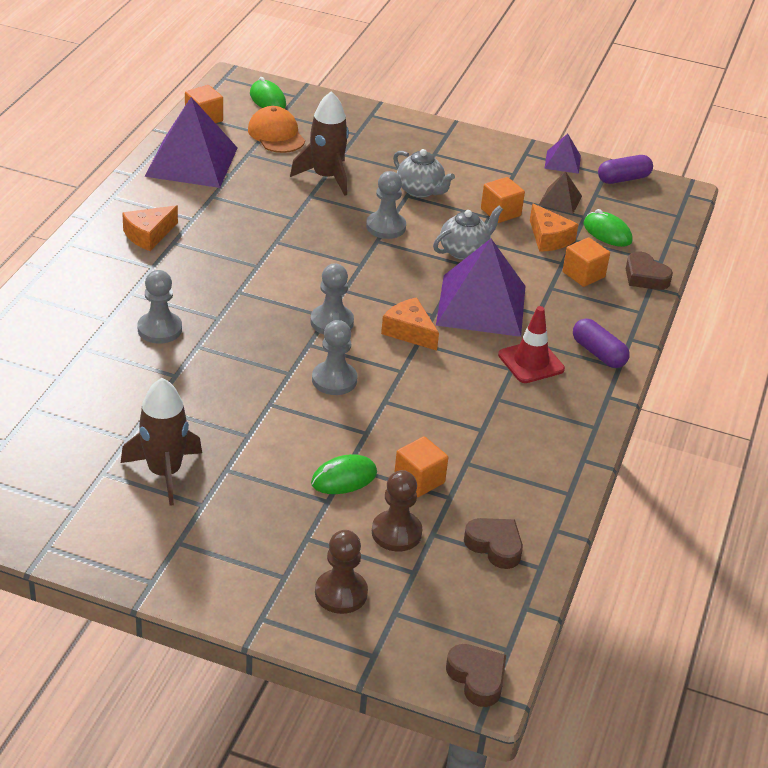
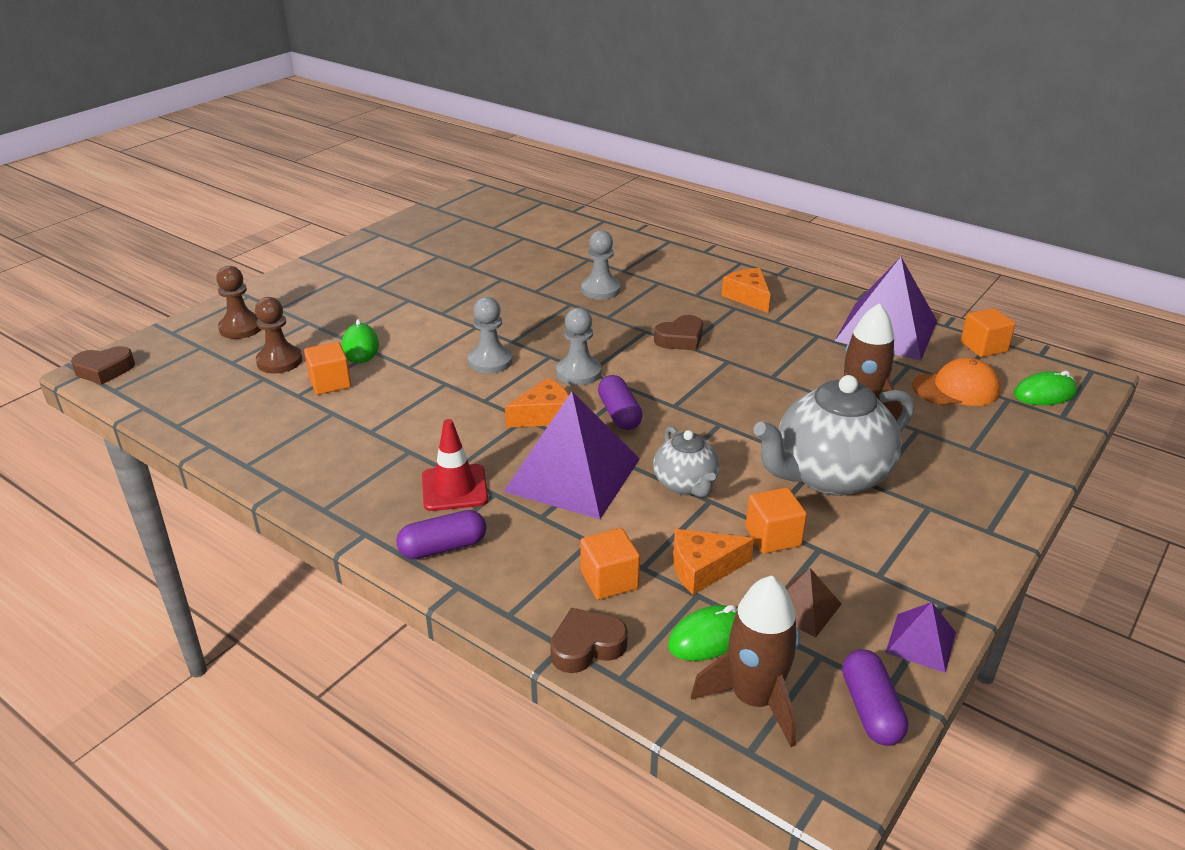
camera: 110 degrees right, 5 degrees down
(165, 472) = (422, 276): brown rocket -> brown rocket (754, 699)
(386, 227) = (747, 434): grey pawn -> none
(387, 291) = (619, 414): none -> purple capsule
(420, 190) = (829, 476): grey teapot -> grey teapot, size x1.83
(494, 546) = (221, 406): brown heart -> brown heart (680, 339)

